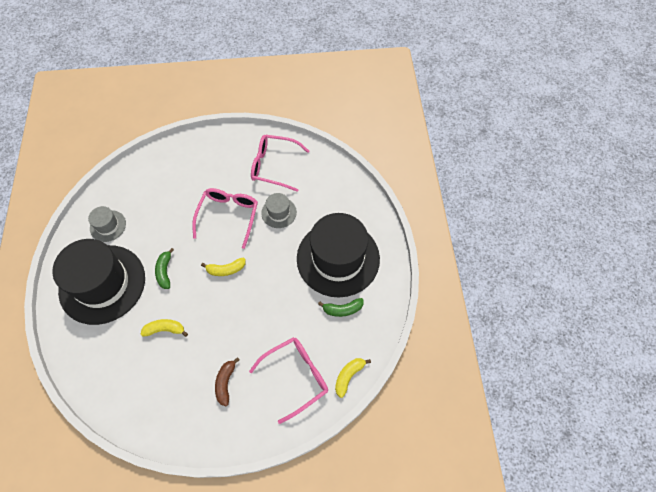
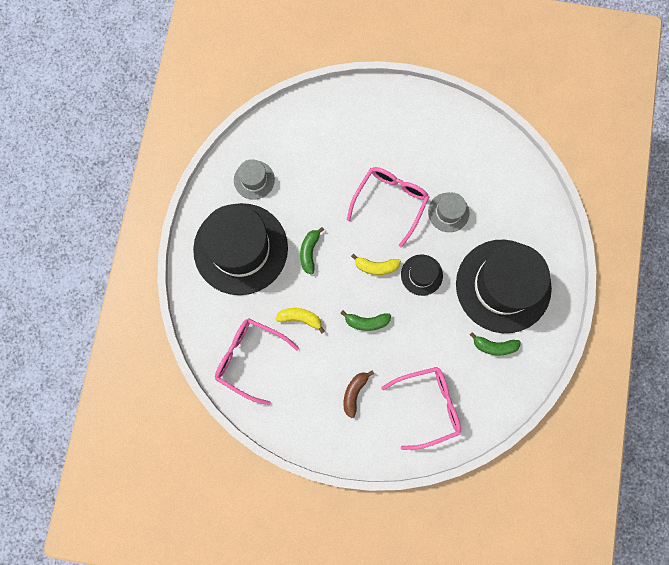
camera: 15 degrees right, 15 degrees up
(226, 317) = (366, 322): none -> green banana
(266, 266) = (421, 275): none -> black hat
(274, 166) = (455, 150): pink glasses -> pink glasses (250, 358)
(348, 376) = (483, 420): yellow banana -> none

